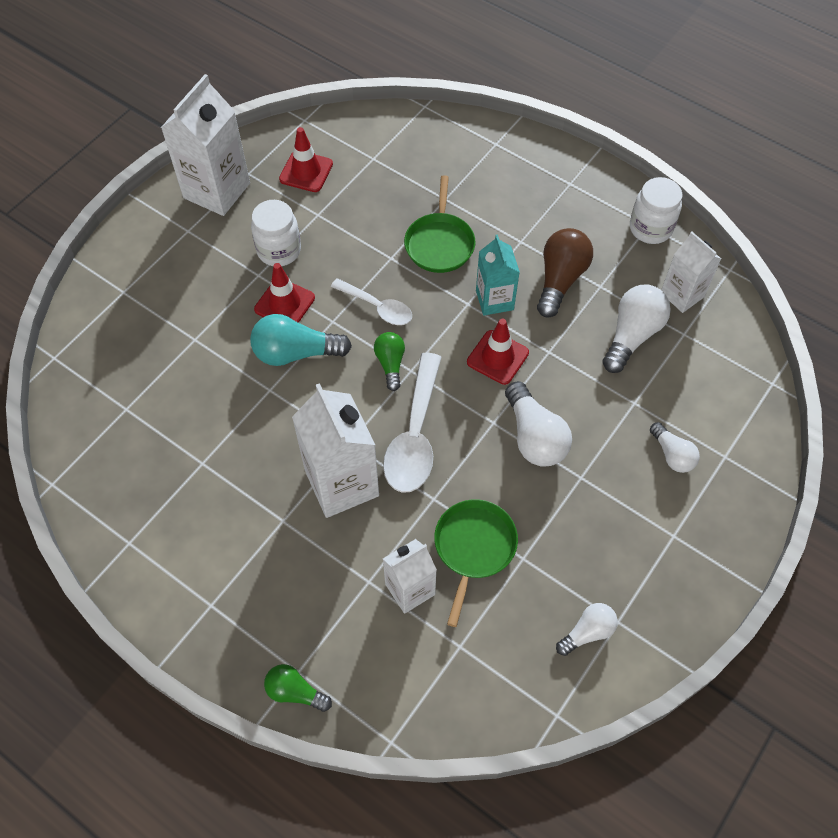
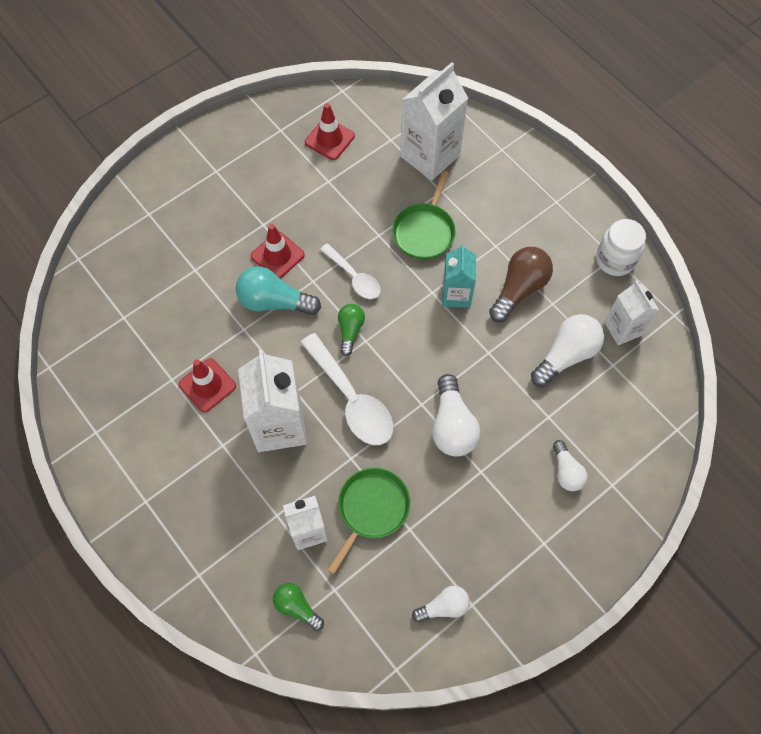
camera: 15 degrees right, 5 degrees up
(217, 190) = (249, 140): white carton -> white carton (430, 155)
(279, 250) = (286, 206): white jar -> none
(295, 692) = (191, 591): green light bulb -> green light bulb (297, 607)
(415, 435) = (352, 399): white spoon -> white spoon turned 60 degrees counterclockwise
(497, 357) = (443, 347): red traffic cone -> red traffic cone (207, 385)

